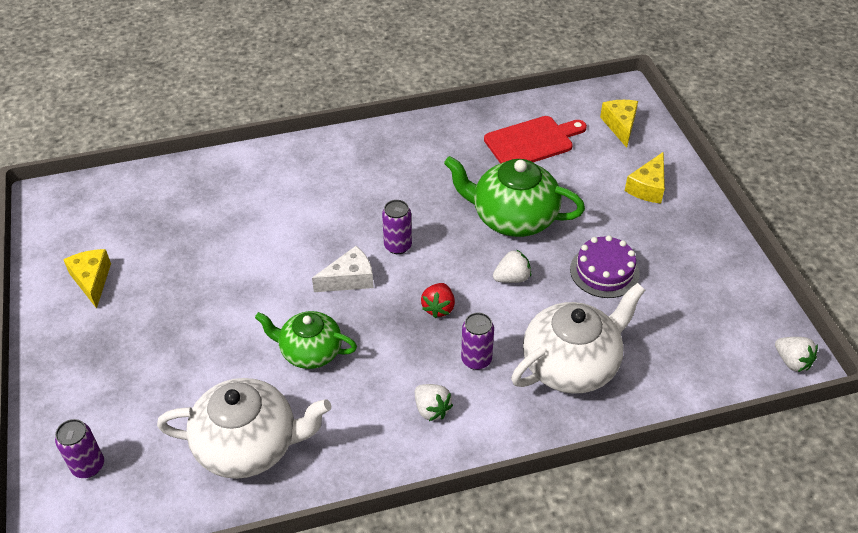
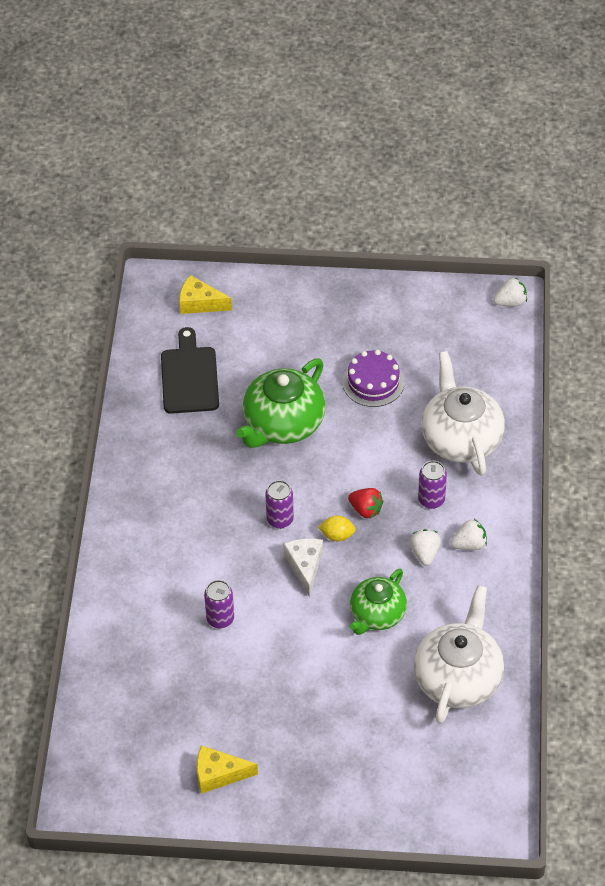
camera: 70 degrees left, 5 degrees up
(88, 466) = (437, 798): purple can -> purple can (220, 619)
(396, 294) = (337, 535): none -> yellow lemon
(512, 278) = (354, 448): white strawberry -> white strawberry (425, 553)
(532, 142) = (189, 377): red cutting board -> black cutting board
(648, 187) = (289, 315): yellow cheese -> none

